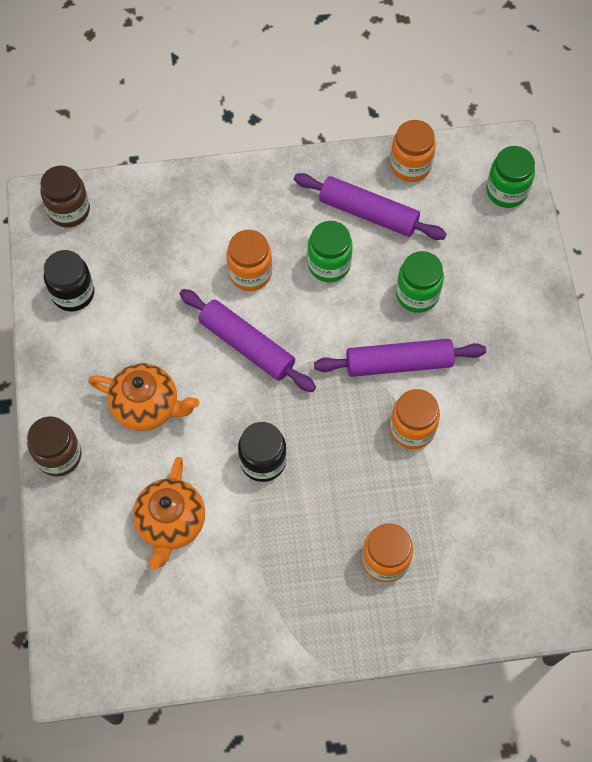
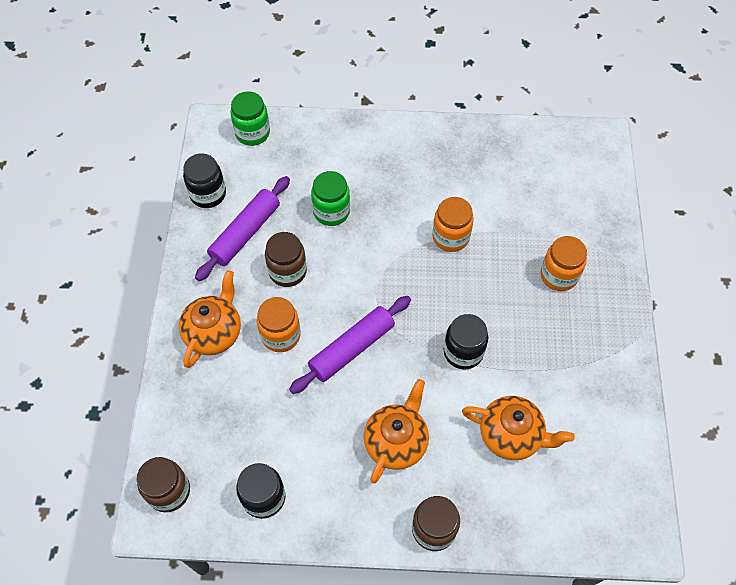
camera: 80 degrees left, 5 degrees down
(241, 210) = (214, 333): none -> orange teapot
(329, 264) = (287, 271): green jar -> brown jar
(399, 363) = (391, 236): purple rolling pin -> none
(410, 165) = (208, 194): orange jar -> black jar

